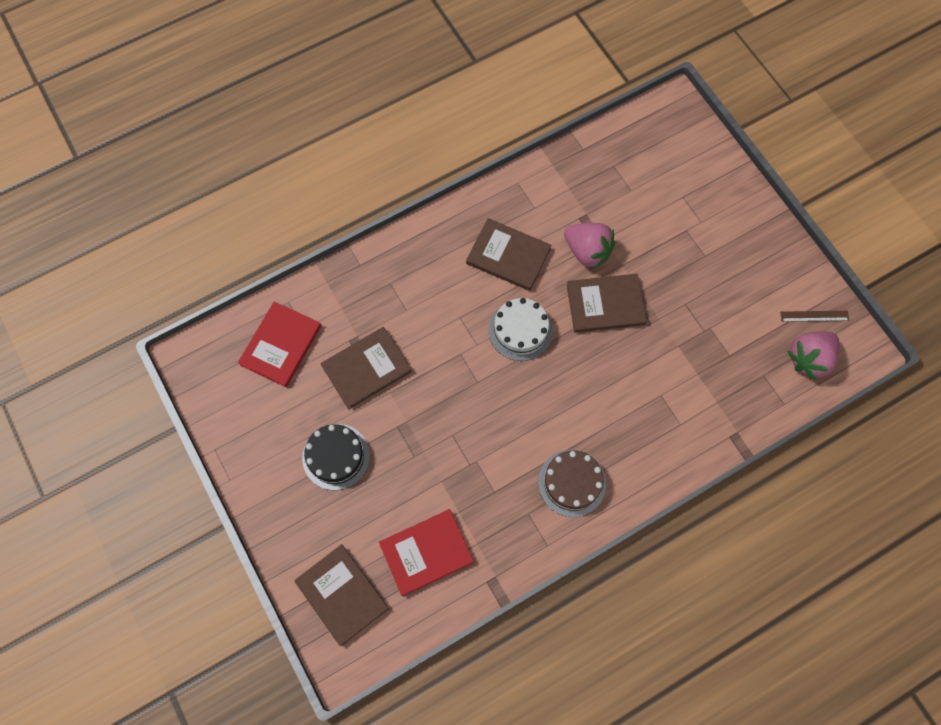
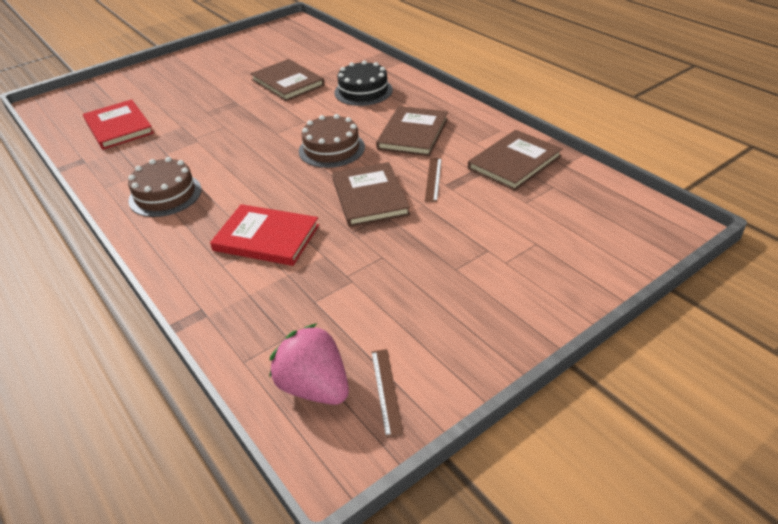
camera: 85 degrees right, 30 degrees down
(281, 345) = (306, 49): red book -> red book (266, 238)
(336, 456) = (211, 81): black cake -> black cake (363, 91)
(342, 595) = (97, 97): brown book -> brown book (514, 162)
(520, 330) = (331, 149): white cake -> brown cake
(587, 251) = (433, 179): pink strawberry -> brown ruler

